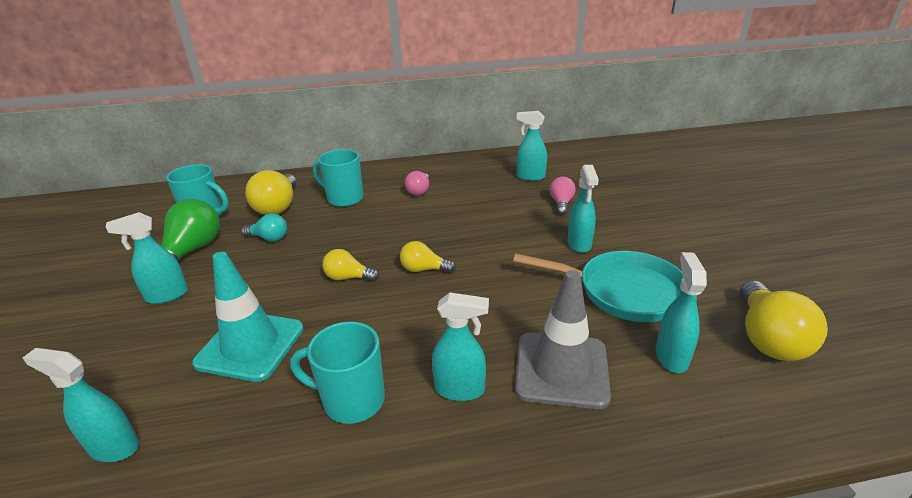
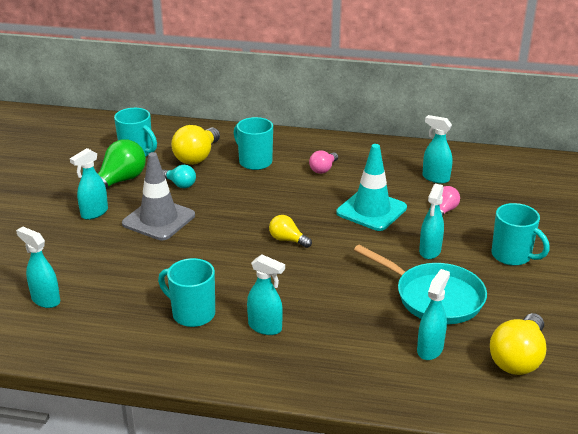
camera: 20 degrees right, 0 degrees up
(167, 296) = (94, 213): turquoise spray bottle -> turquoise spray bottle turned 45 degrees counterclockwise
(250, 345) = (140, 263): turquoise traffic cone -> turquoise traffic cone (371, 210)
(348, 278) = (227, 232): yellow light bulb -> none
(561, 369) = (343, 335): grey traffic cone -> grey traffic cone (158, 219)
(658, 229) = (512, 256): none -> turquoise mug

